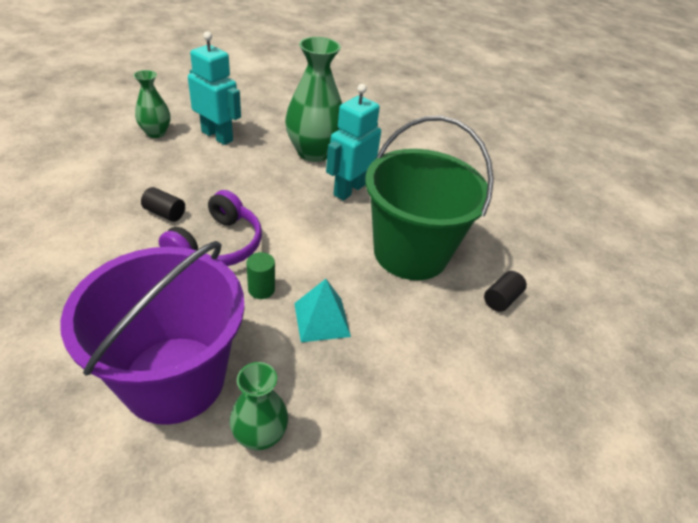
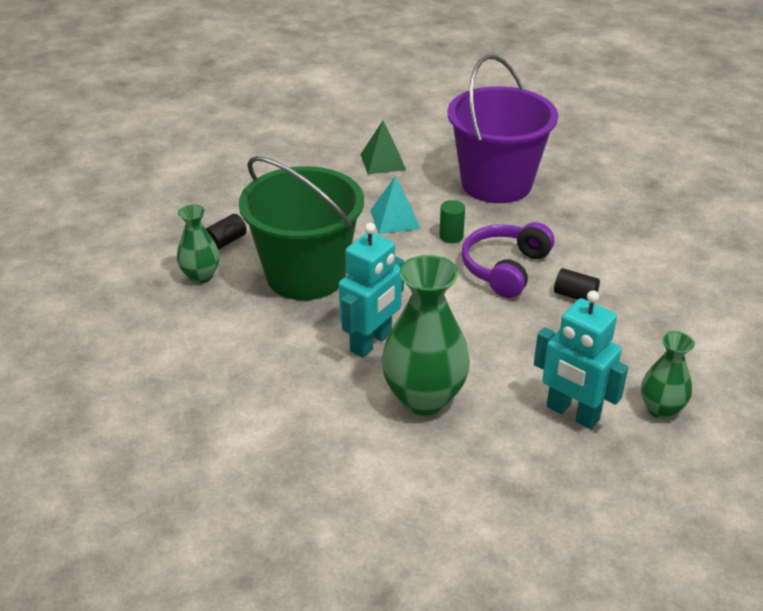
camera: 175 degrees left, 5 degrees down
(260, 435) = (429, 163): green vase -> green vase (201, 276)
(331, 442) = (383, 162): none -> green pyramid

